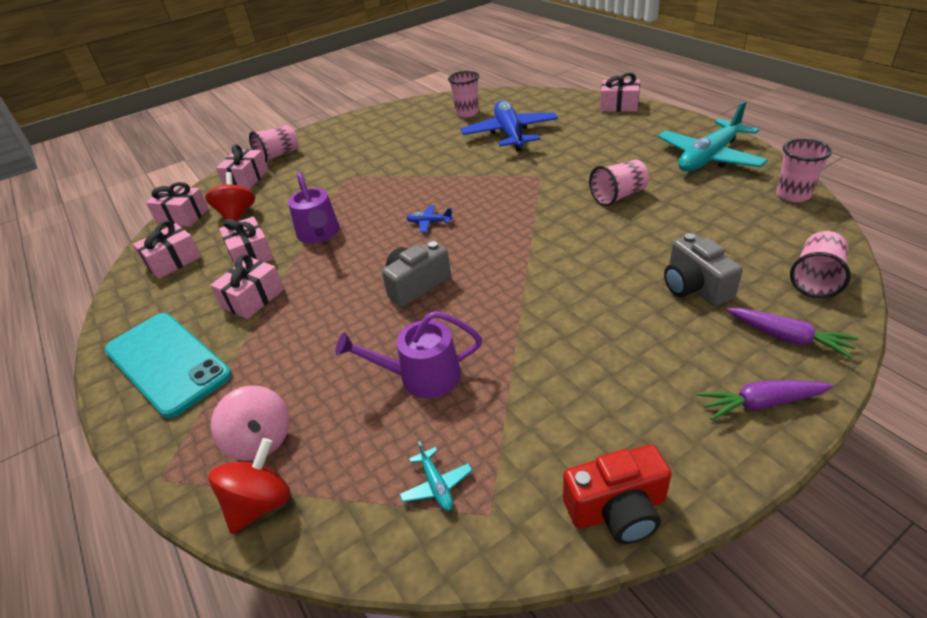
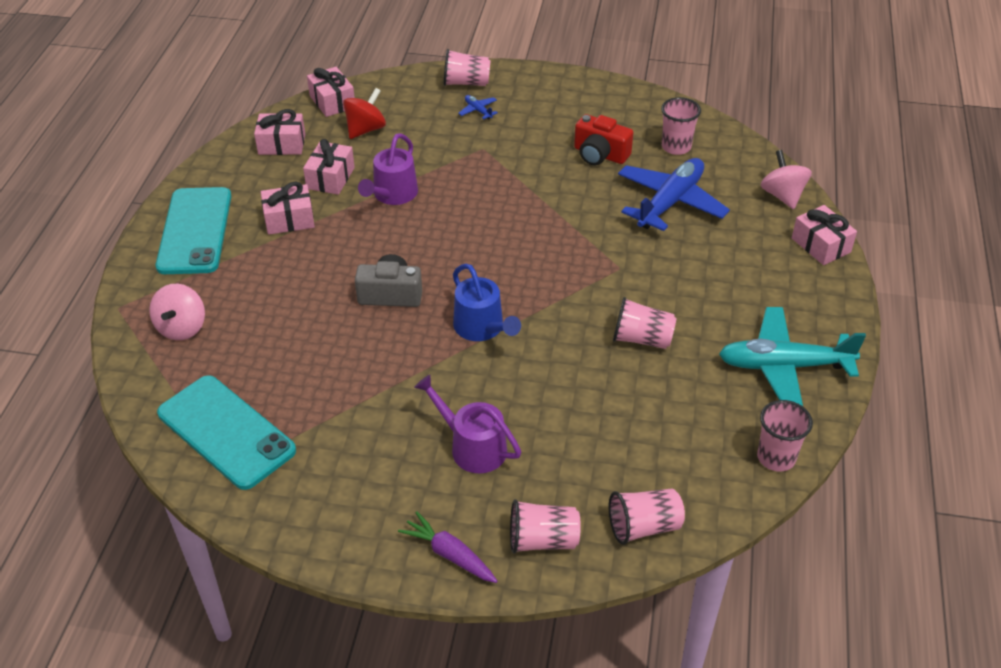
camera: 40 degrees right, 5 degrees up
(246, 179) = (414, 93): pink gift -> none
(260, 503) = (143, 364): red spinning top -> none
(422, 376) = (304, 363): purple watering can -> purple watering can (472, 447)
(429, 222) = (474, 246): blue plane -> blue plane (478, 110)
(436, 485) = (226, 432): turquoise plane -> turquoise phone
(515, 258) = (482, 328): none -> blue watering can
(561, 100) = (782, 195): none -> pink spinning top
(617, 509) = (285, 526): red camera -> red camera (600, 154)
(695, 287) = (554, 455): grey camera -> none
(788, 338) = (542, 540): purple carrot -> pink cup

